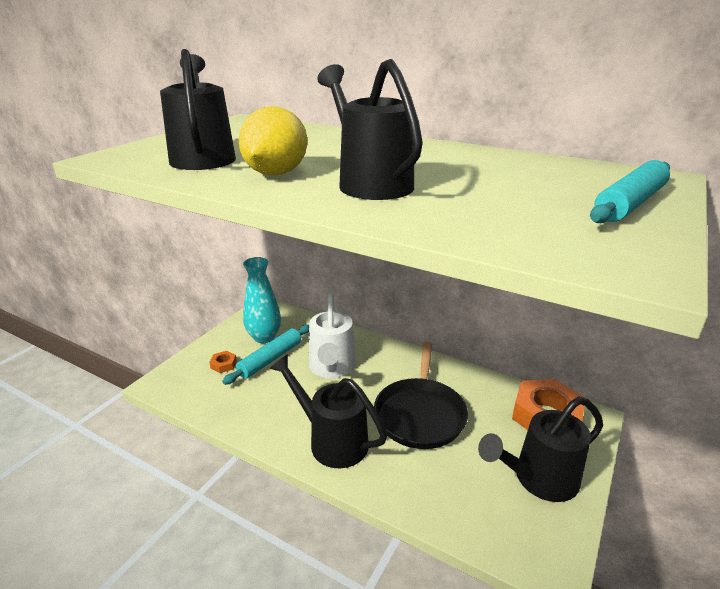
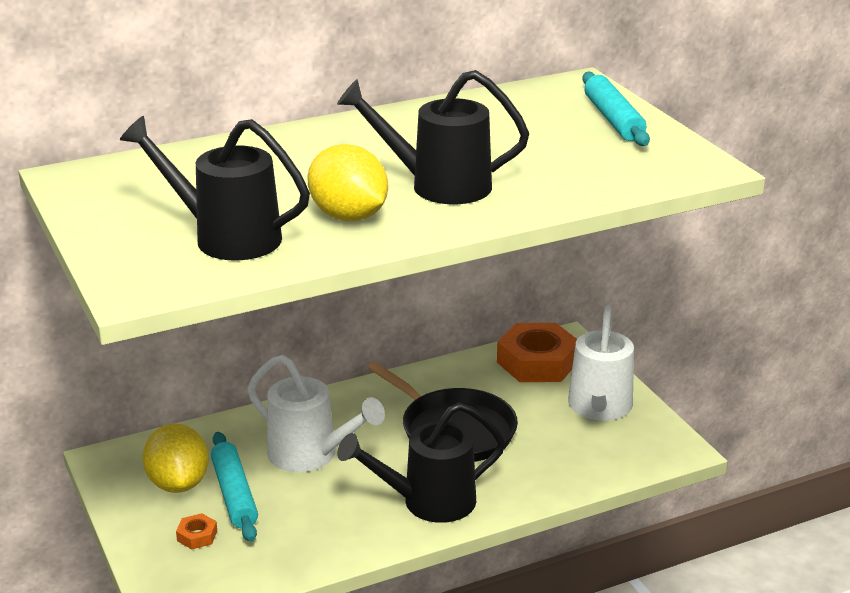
camera: 55 degrees left, 0 degrees up
(264, 337) = (178, 483): turquoise vase -> yellow lemon
(538, 479) = (599, 408): black watering can -> white watering can

